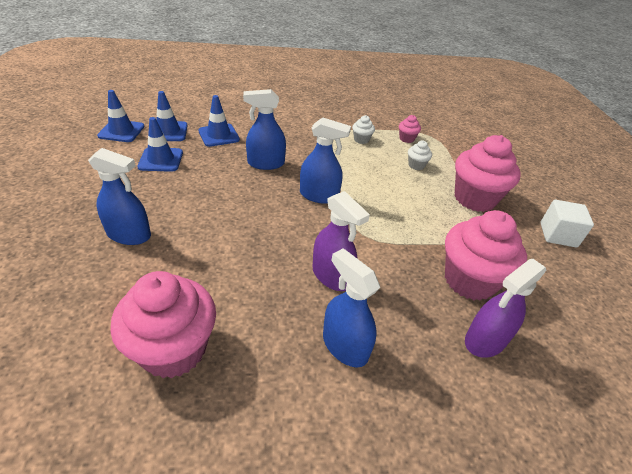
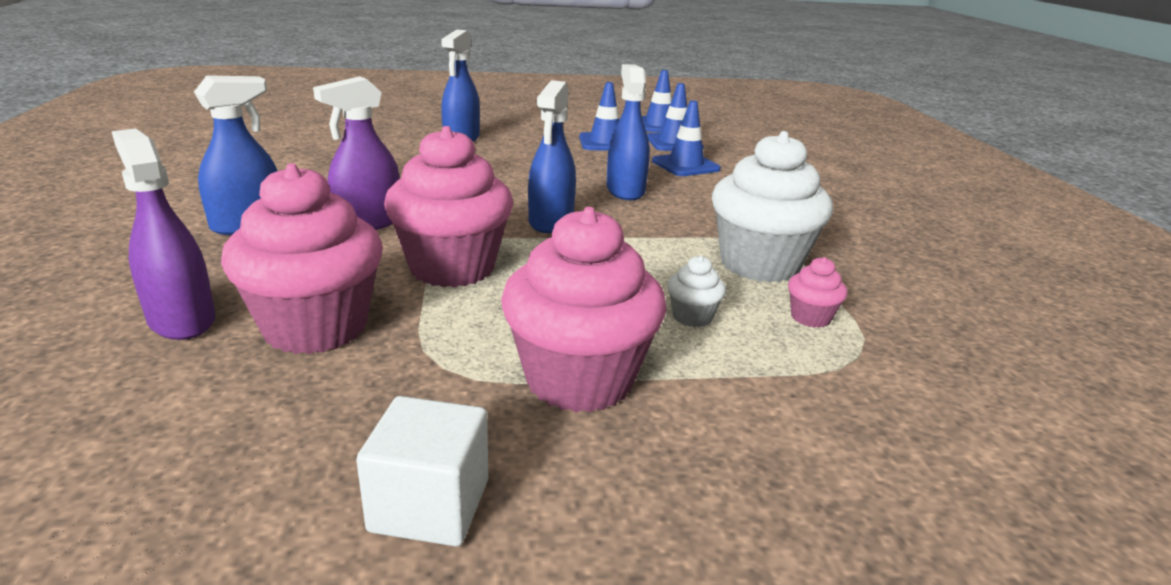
camera: 90 degrees right, 15 degrees down
(173, 349) = (297, 159): pink cupcake -> pink cupcake (452, 268)
(361, 140) = (759, 264): white cupcake -> white cupcake, size x2.31

